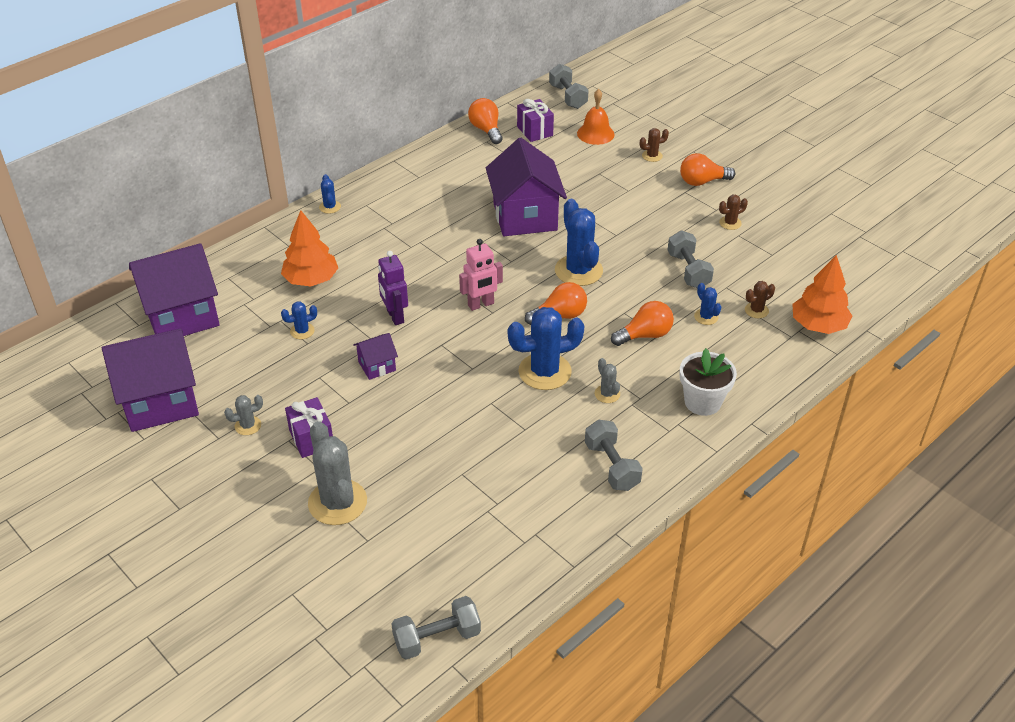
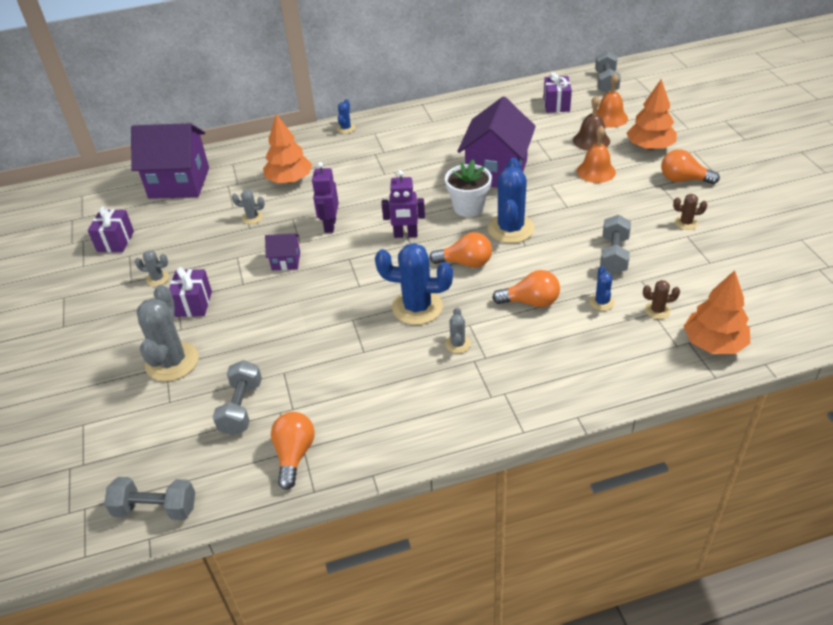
camera: 30 degrees right, 0 degrees up
(160, 401) = (115, 241): purple house -> purple gift
(302, 331) = (252, 217): blue cactus -> grey cactus
(481, 304) = (405, 235): pink robot -> purple robot
(486, 130) = (515, 95): orange light bulb -> orange light bulb (294, 455)
(594, 162) = (591, 140): none -> brown bell
(611, 466) = (414, 411): grey dumbbell -> grey dumbbell (241, 408)
(619, 192) = (596, 171): none -> orange bell
(652, 156) = (649, 147): brown cactus -> orange tree
(702, 402) = (542, 380): white flower pot -> white flower pot (468, 207)

